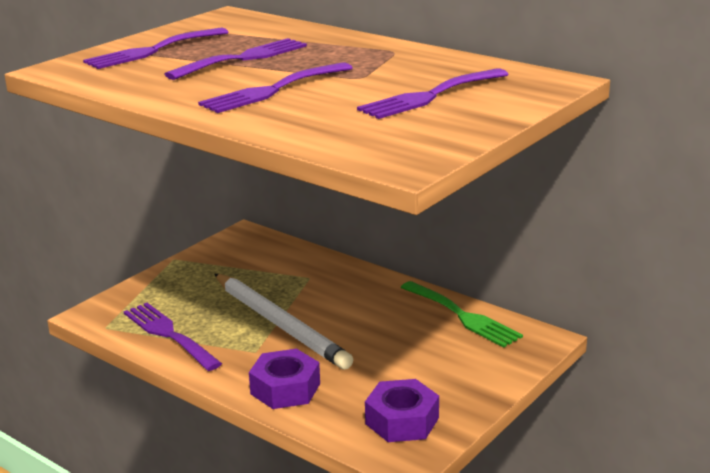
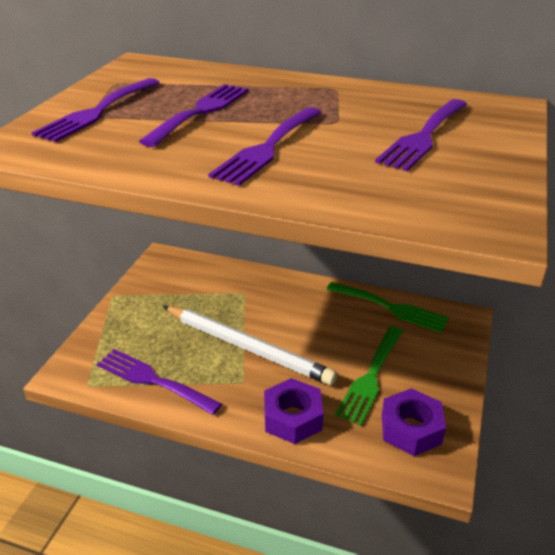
camera: 20 degrees left, 10 degrees up
(392, 371) = (371, 377): none -> green fork

